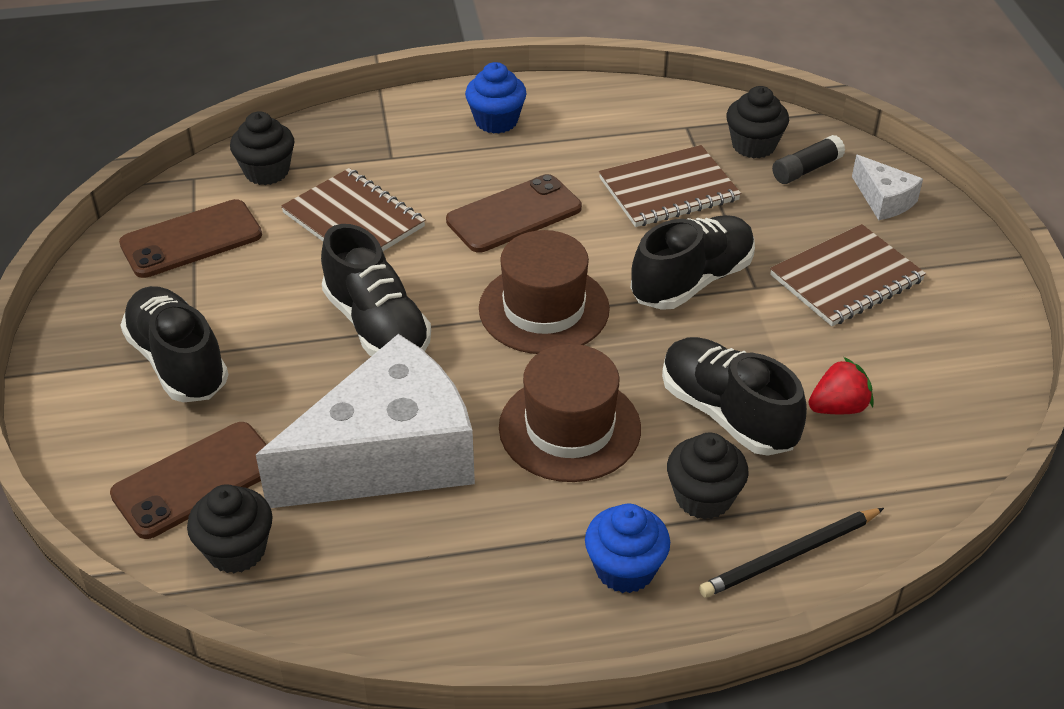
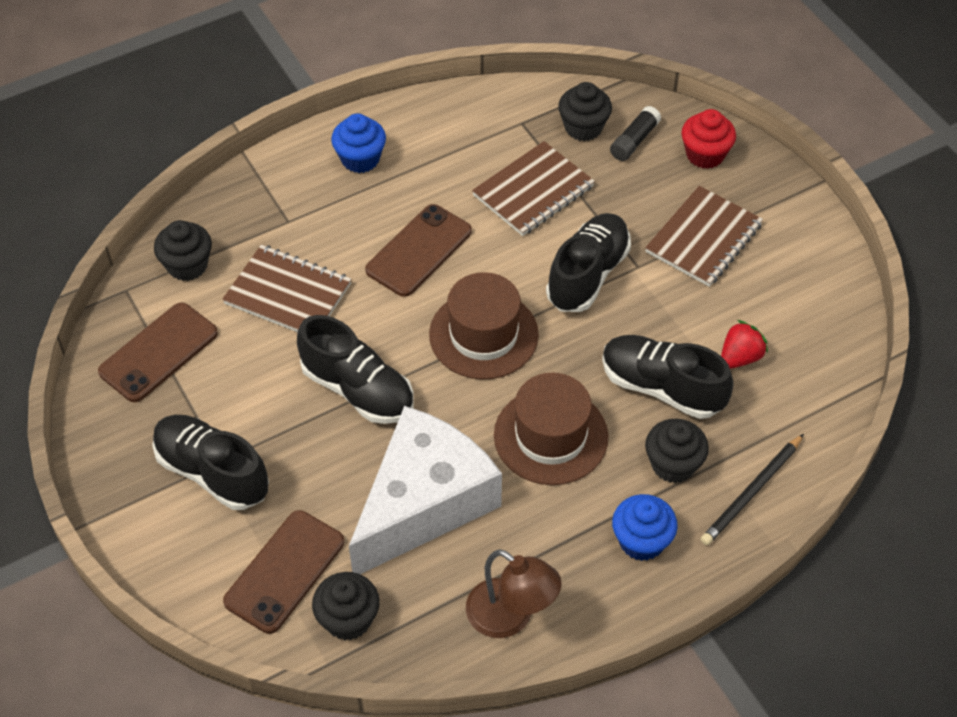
camera: 20 degrees left, 10 degrees up
(424, 605) = (510, 617): none -> brown lamp
(884, 200) = (705, 155): white cheese -> red cupcake

